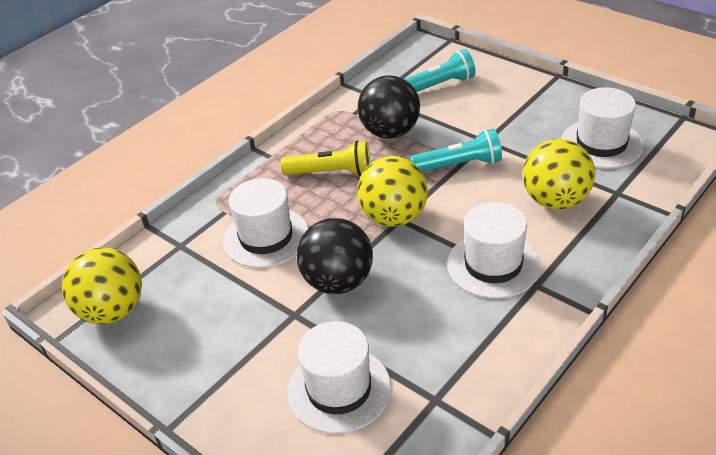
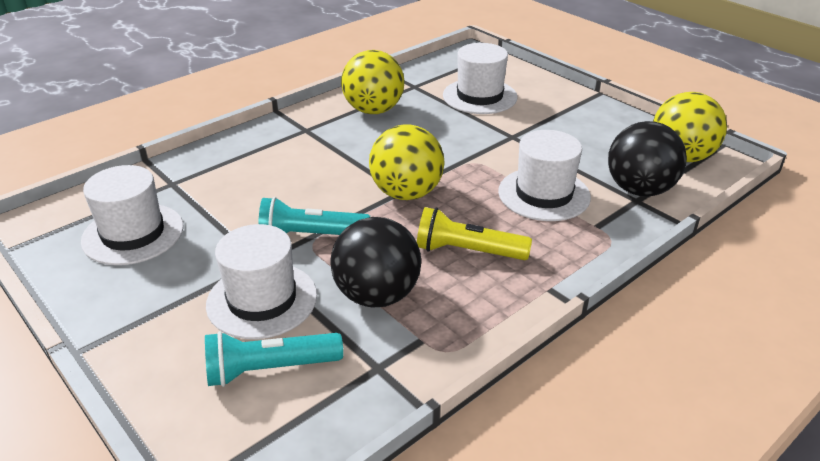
camera: 175 degrees left, 5 degrees down
(338, 282) = (472, 151): black ball -> black ball (639, 190)
(493, 264) = (332, 145): white hat -> white hat (262, 300)
(555, 200) = (237, 185): yellow ball -> yellow ball (373, 110)

